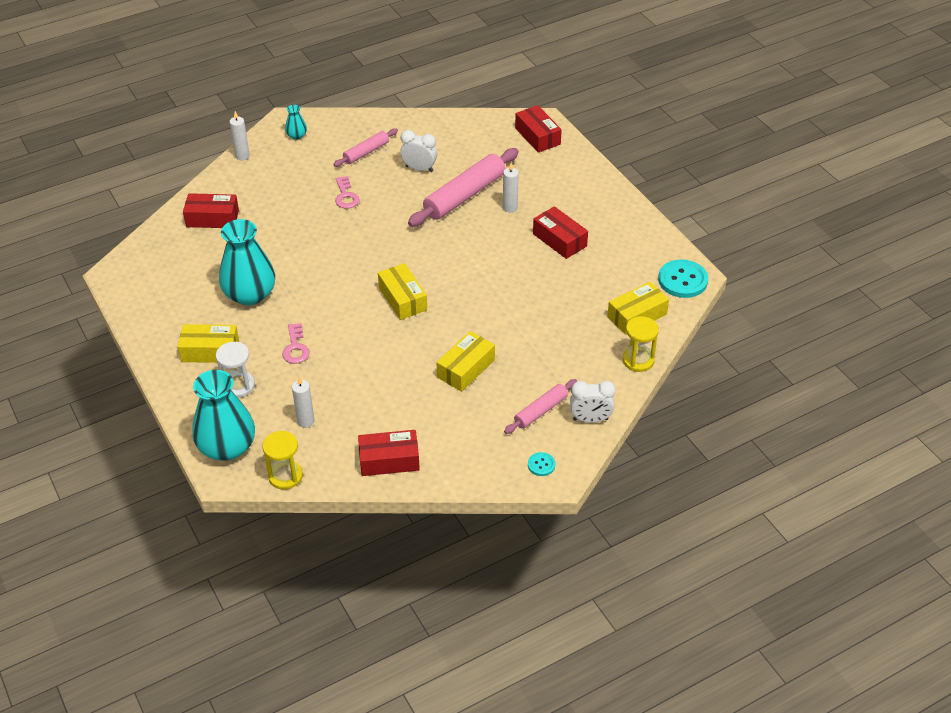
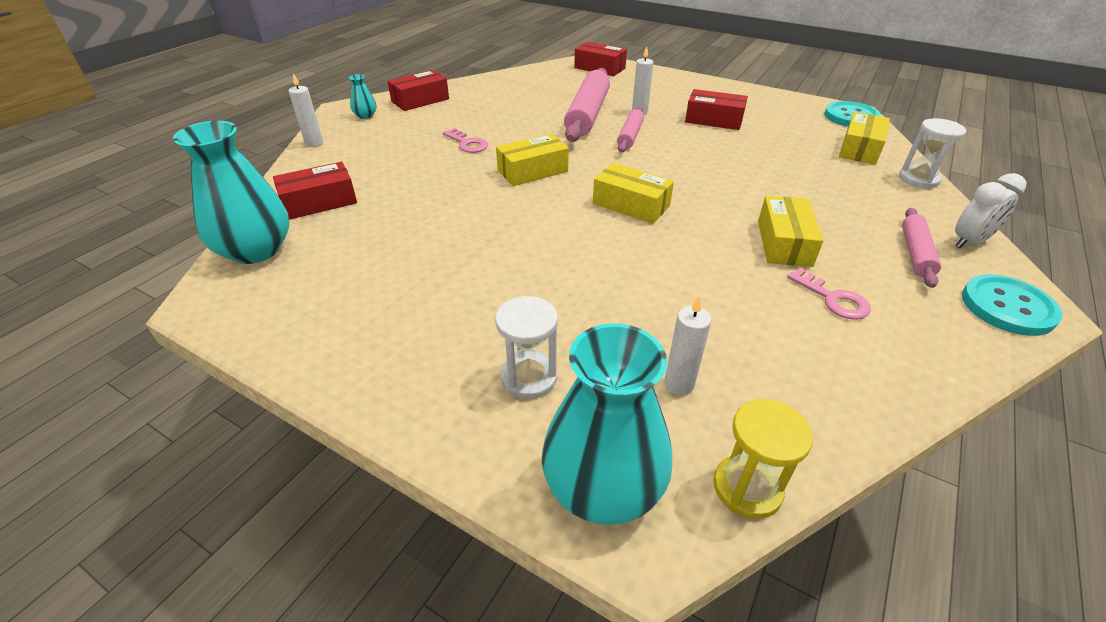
camera: 30 degrees left, 5 degrees down
(210, 351) = (441, 347): yellow box -> yellow box (532, 171)
(250, 294) = (439, 260): turquoise vase -> turquoise vase (256, 250)
(295, 348) = (561, 296): pink key -> pink key (833, 299)
(366, 152) = (454, 110): pink rolling pin -> pink rolling pin (630, 136)
(389, 460) = (850, 385): red box -> red box (420, 100)
(419, 169) = (521, 108): white clock -> none
(541, 465) = (1007, 307): turquoise button -> turquoise button, size x2.02
(638, 360) = (918, 179): yellow hourglass -> white hourglass

